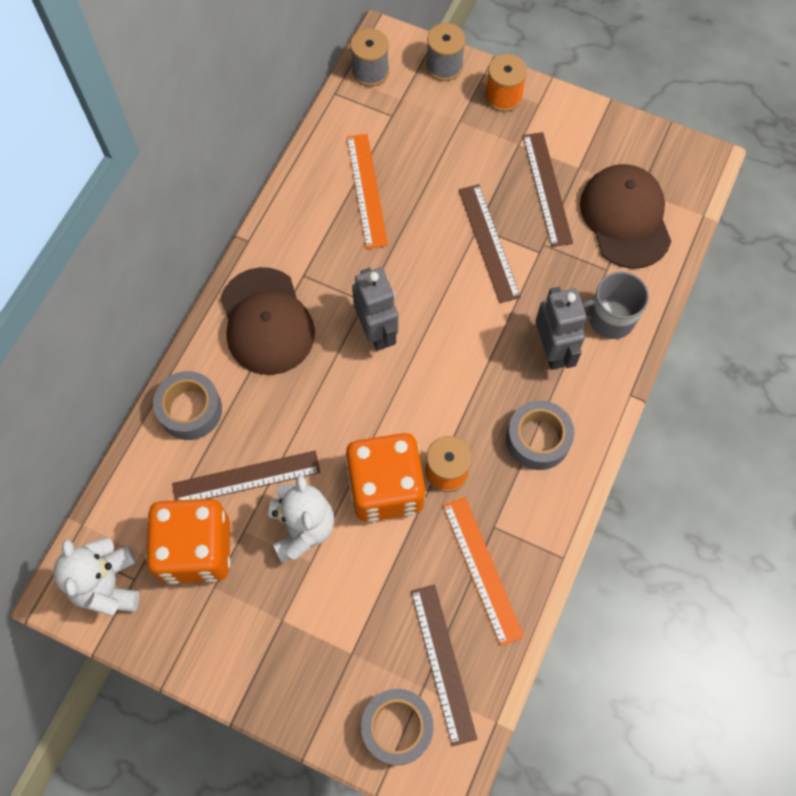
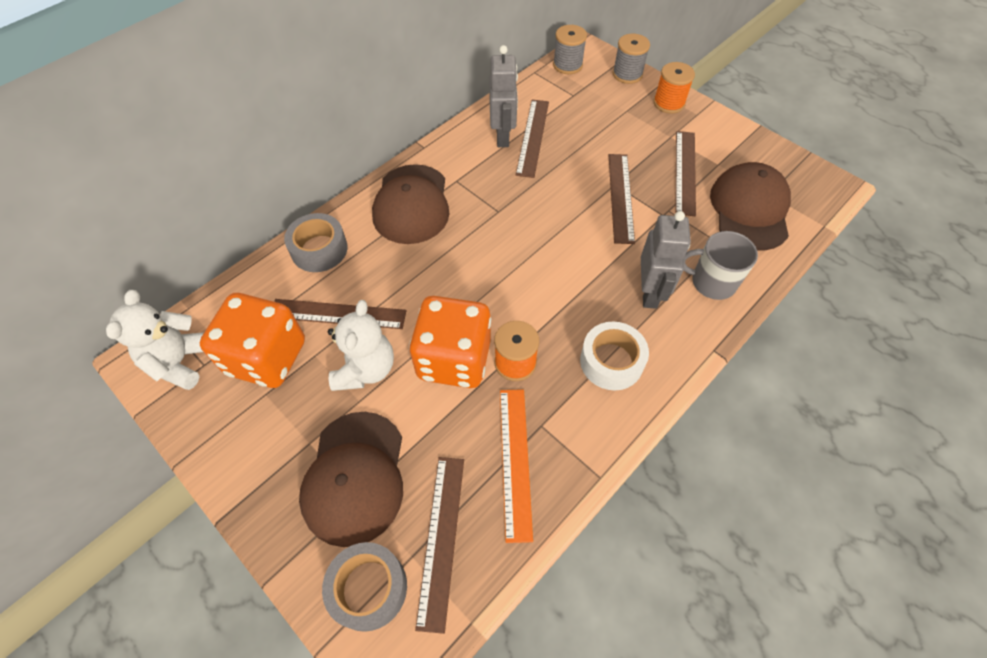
camera: 20 degrees right, 10 degrees down
(340, 636) = (355, 477): none -> brown cap
(366, 190) = (532, 137): orange ruler -> brown ruler
(377, 331) = (499, 235): grey robot -> grey robot (503, 136)
(538, 439) = (611, 361): grey tape -> white tape

